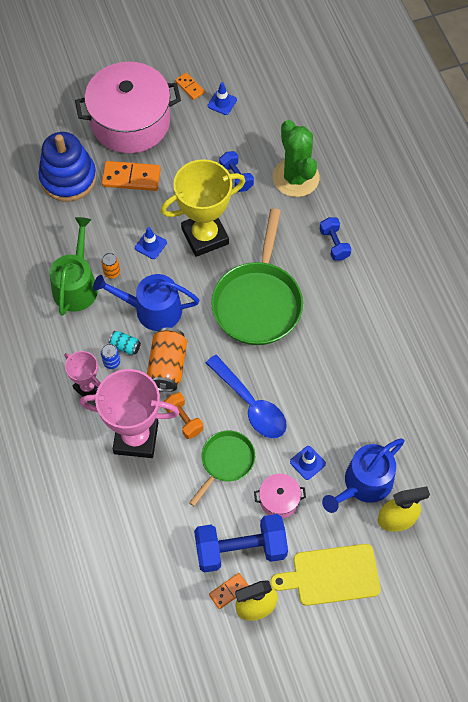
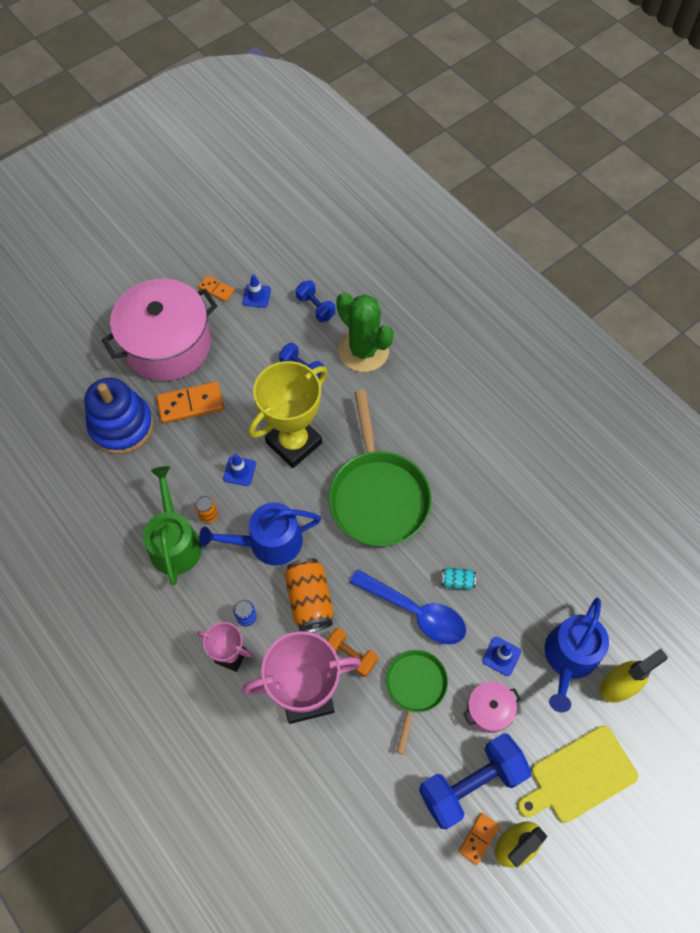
camera: 20 degrees left, 0 degrees up
(125, 346) = (254, 594): turquoise can -> turquoise can (457, 581)
(334, 244) = (431, 408): blue dumbbell -> blue dumbbell (315, 307)

